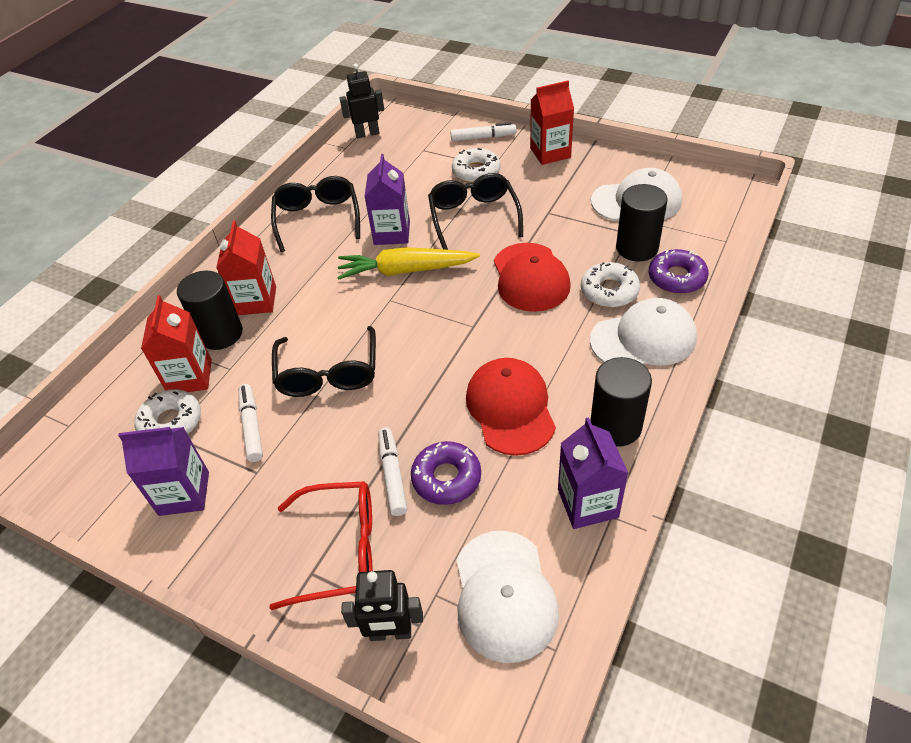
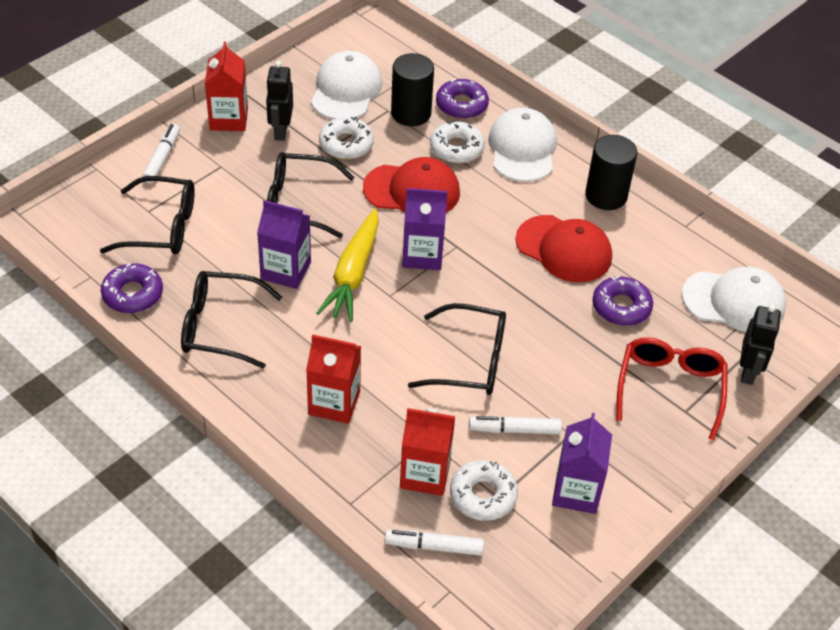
camera: 80 degrees left, 0 degrees up
(221, 334) = (372, 440): black cylinder -> none
(335, 170) = (133, 294): none -> purple donut
(367, 134) = (76, 250): black robot -> black robot (280, 131)
(392, 475) = (606, 340): white marker -> white marker (434, 546)
(409, 160) = (161, 227): none -> black glasses
(476, 172) = (222, 181): white donut -> white donut (346, 144)
(510, 408) = (564, 249): red cap -> red cap turned 150 degrees counterclockwise
(587, 503) = (671, 234): purple carton -> purple carton (422, 255)

